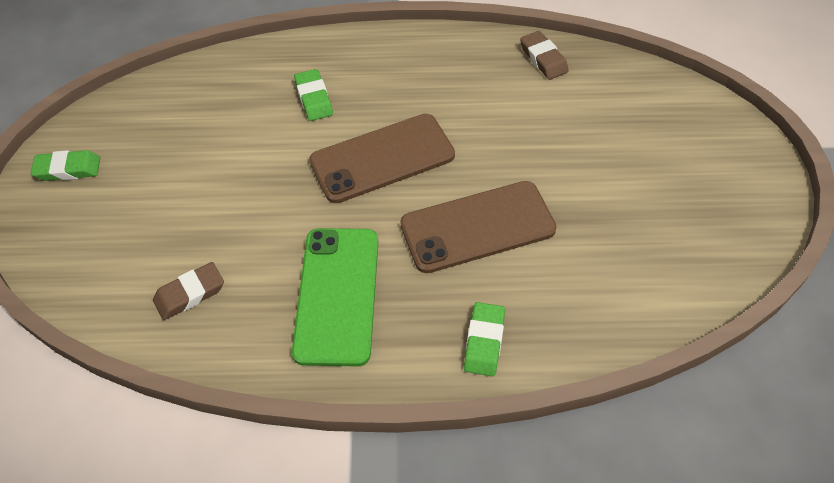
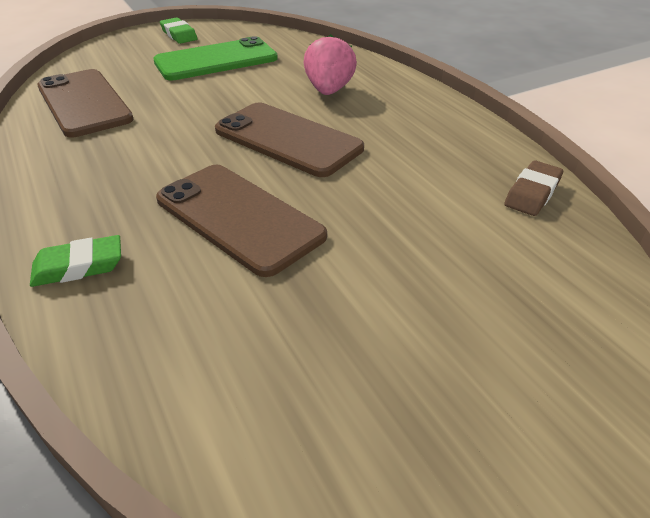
camera: 60 degrees right, 15 degrees down
(190, 294) = (84, 103): brown eraser -> brown phone
(314, 98) = (329, 90): green eraser -> pink strawberry
(337, 295) = (108, 163): green phone -> green phone (216, 60)

